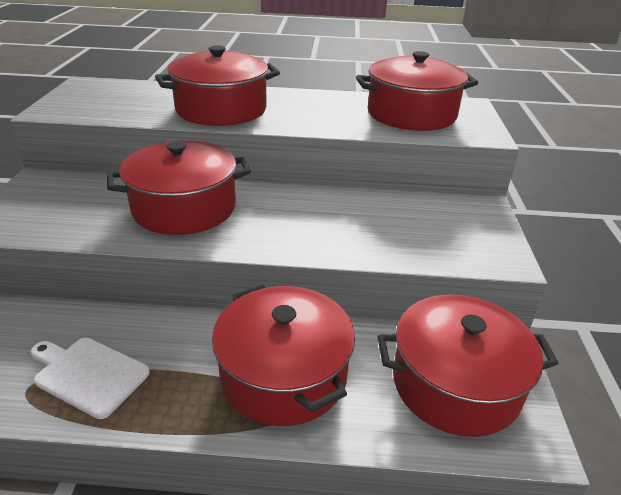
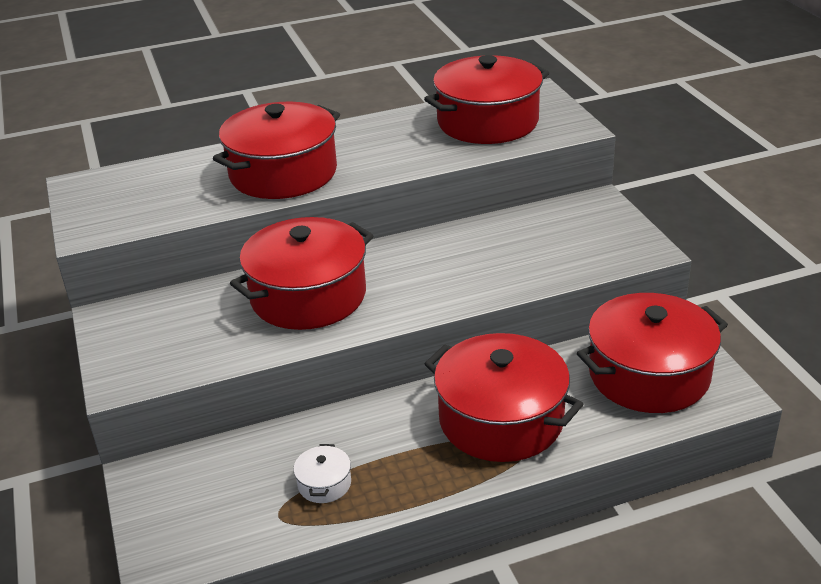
camera: 20 degrees left, 0 degrees up
(88, 374) = (324, 484): white cutting board -> white pot

